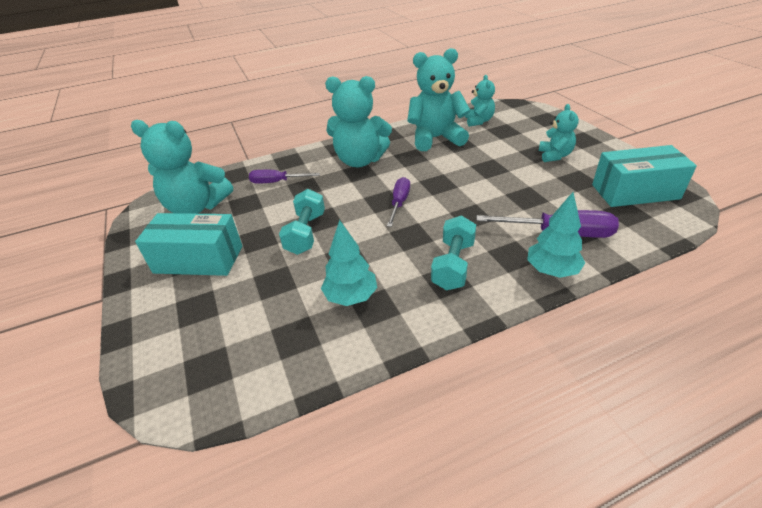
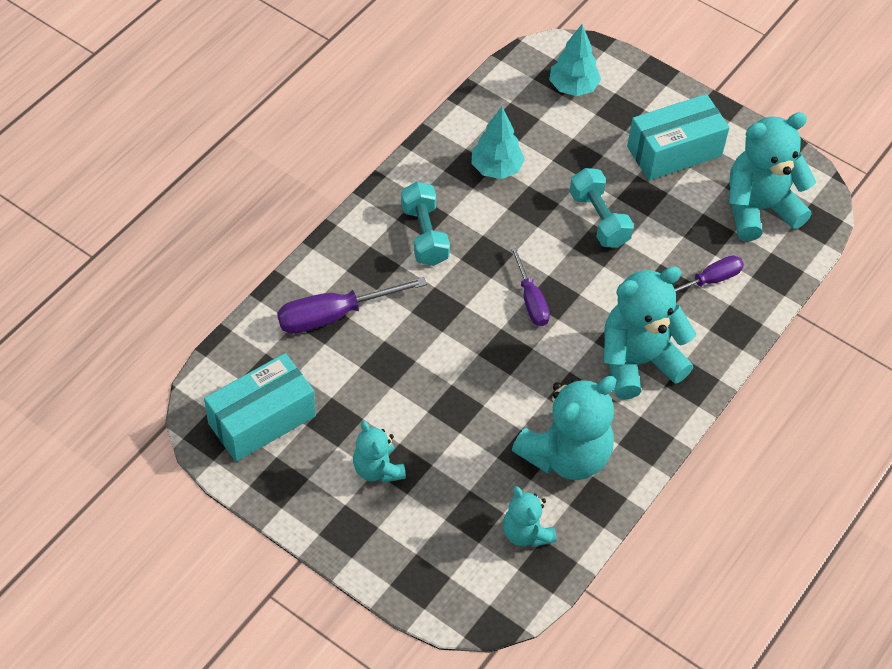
camera: 145 degrees right, 15 degrees up
(552, 270) = (330, 262): turquoise tree -> turquoise tree (573, 87)

